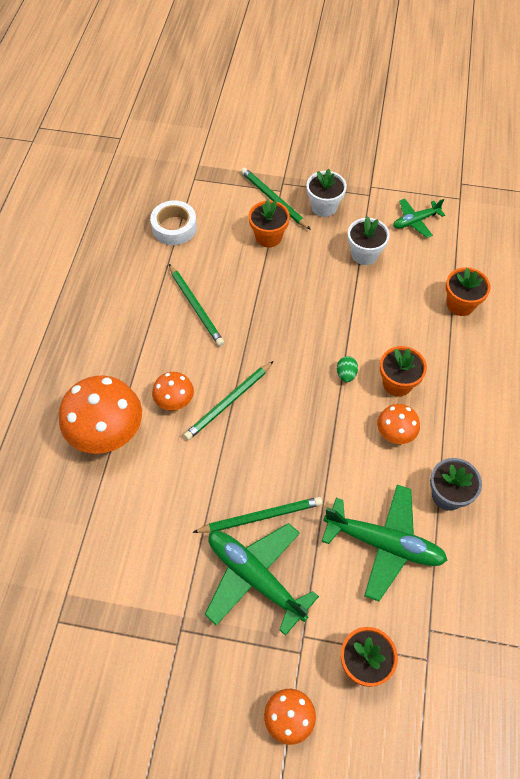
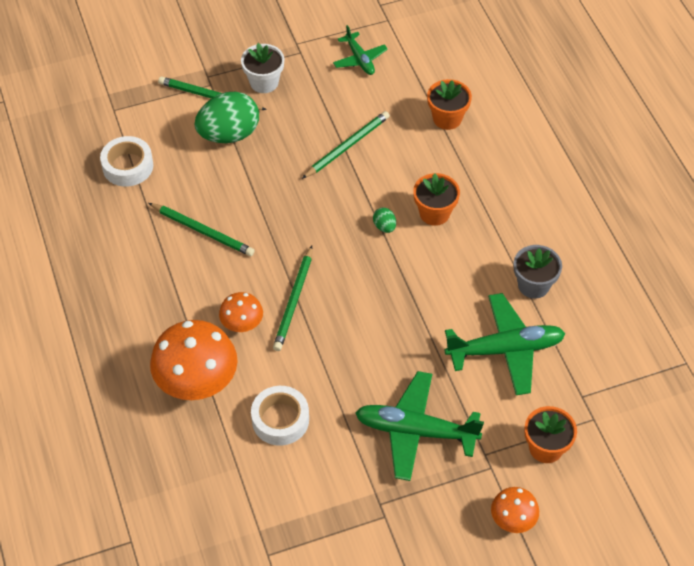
camera: 30 degrees left, 5 degrees down
(149, 502) = (280, 420): none -> white tape
(261, 516) = (388, 381): green pencil -> green pencil (347, 146)
(268, 237) = (229, 134): orange flower pot -> green egg
(364, 254) = (332, 111): white flower pot -> none
(395, 432) = (459, 255): orange mushroom -> none
(415, 221) = (360, 59): green plane -> green plane turned 60 degrees counterclockwise

